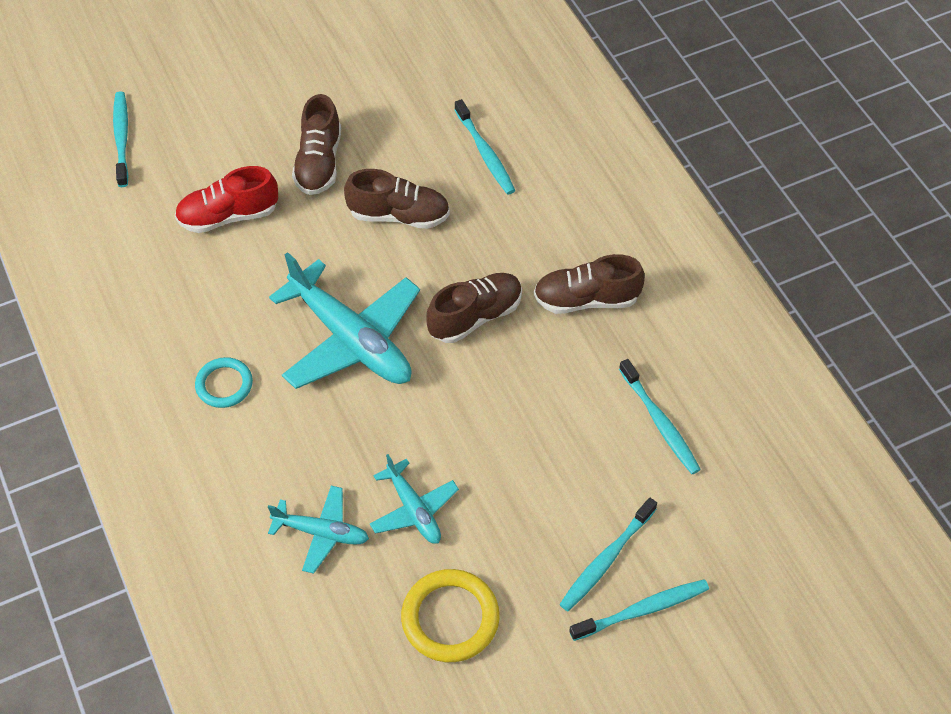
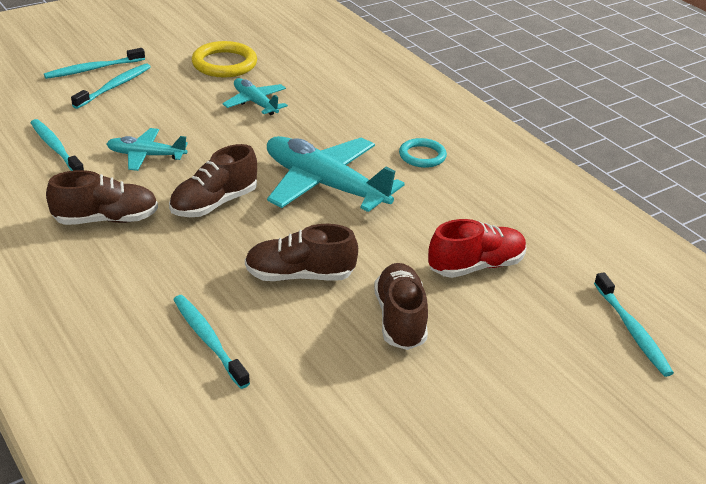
camera: 170 degrees right, 20 degrees down
(322, 533) = (319, 92): turquoise plane -> turquoise plane (146, 155)

